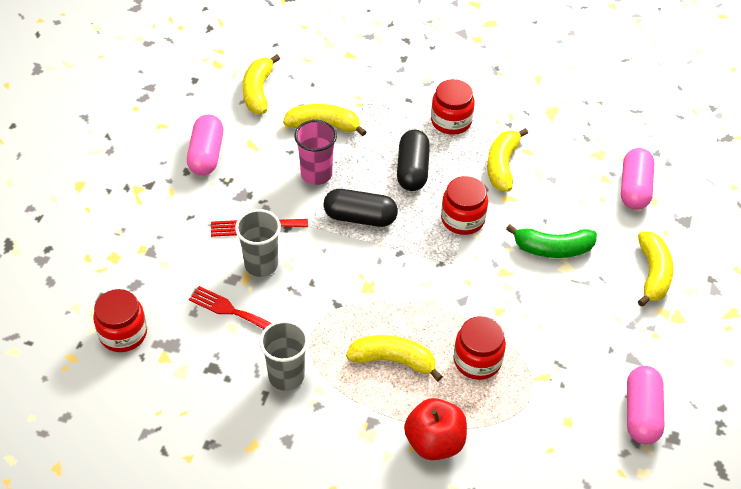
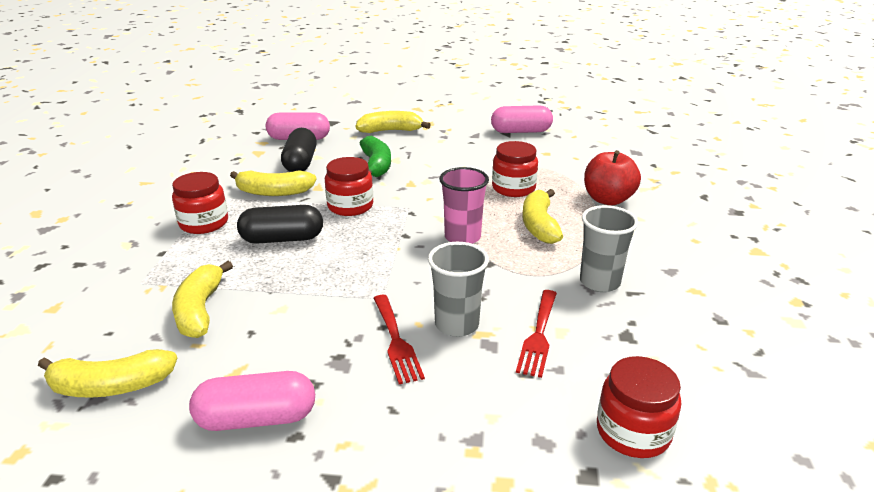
camera: 100 degrees left, 20 degrees down
(316, 174) = (294, 304): pink cup -> pink cup (462, 237)
(360, 217) = (361, 264): black capsule -> black capsule (300, 163)

